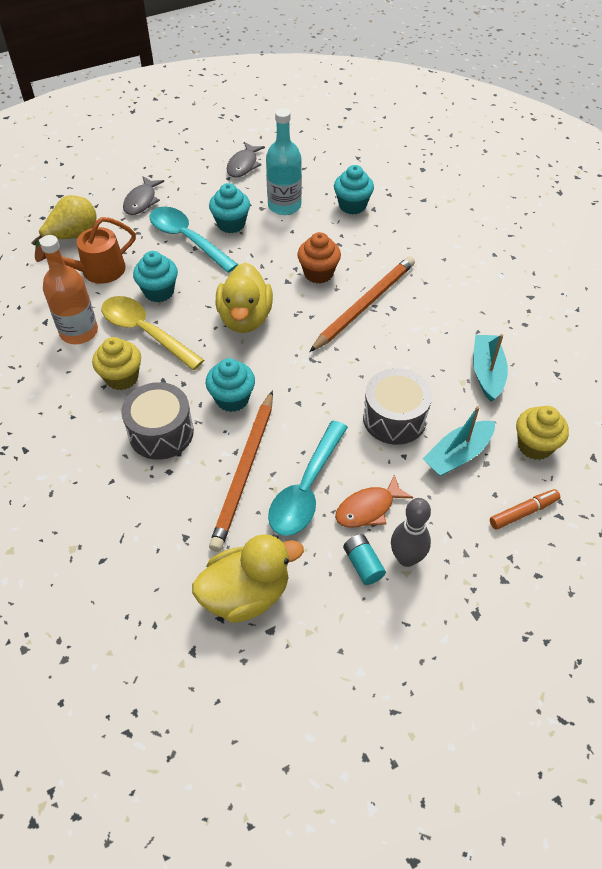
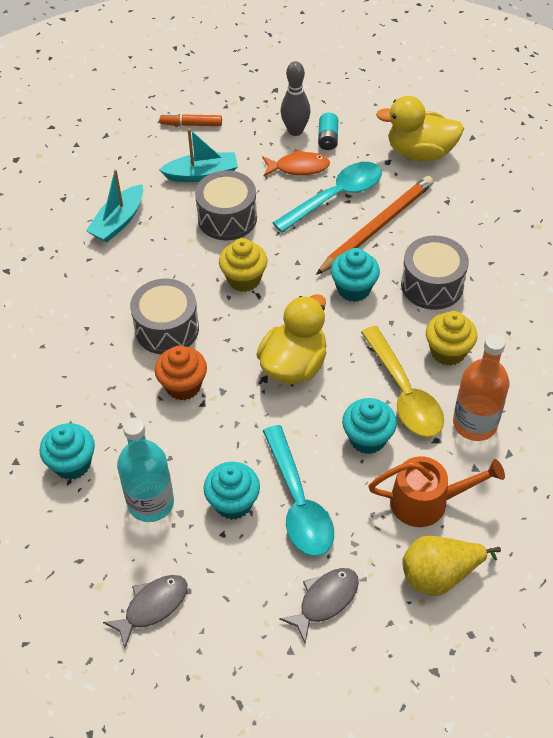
camera: 150 degrees left, 0 degrees up
(364, 305) = (167, 328): orange pencil -> grey drum
(535, 446) = (139, 158): yellow cupcake -> yellow cupcake (244, 279)

